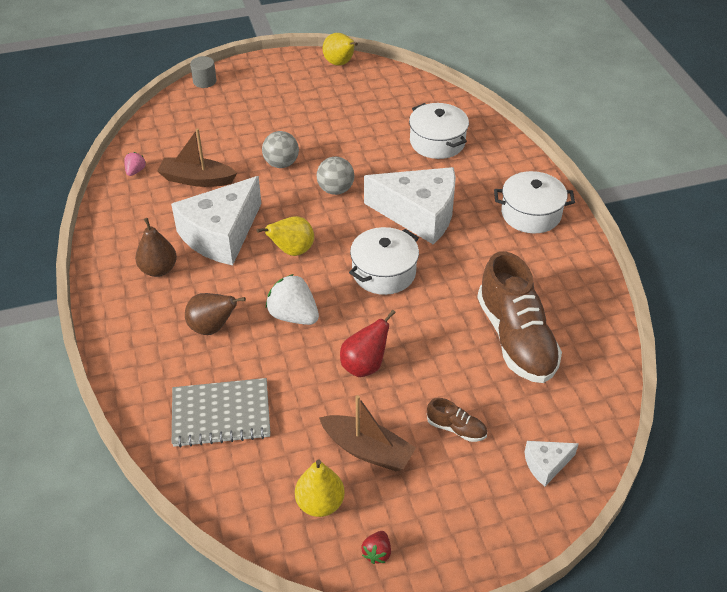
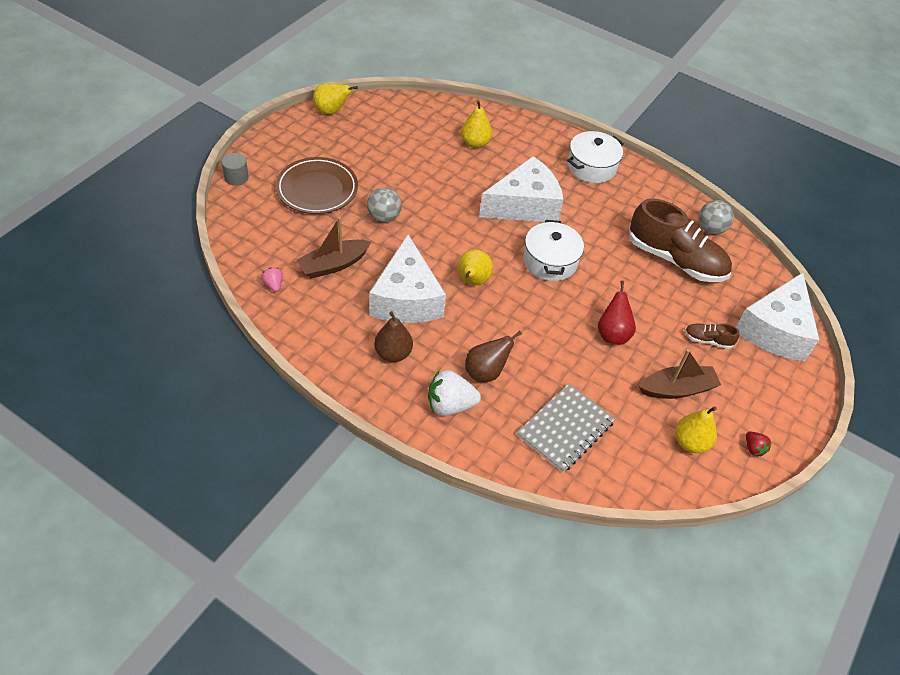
camera: 45 degrees left, 5 degrees up
(254, 117) = (317, 189): none -> brown plate
(293, 316) = (529, 328): white strawberry -> white strawberry (450, 405)
(335, 190) = (447, 217): grey ball -> grey ball (710, 229)
(437, 142) = (475, 143): white pot -> yellow pear
(456, 428) = (708, 340): brown shoe -> brown shoe turned 150 degrees counterclockwise
(546, 465) = (775, 330): white cheese -> white cheese, size x2.22

